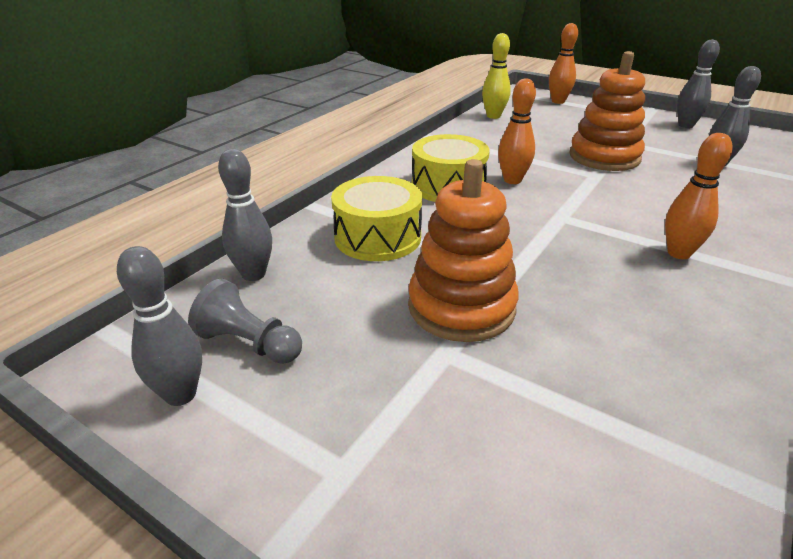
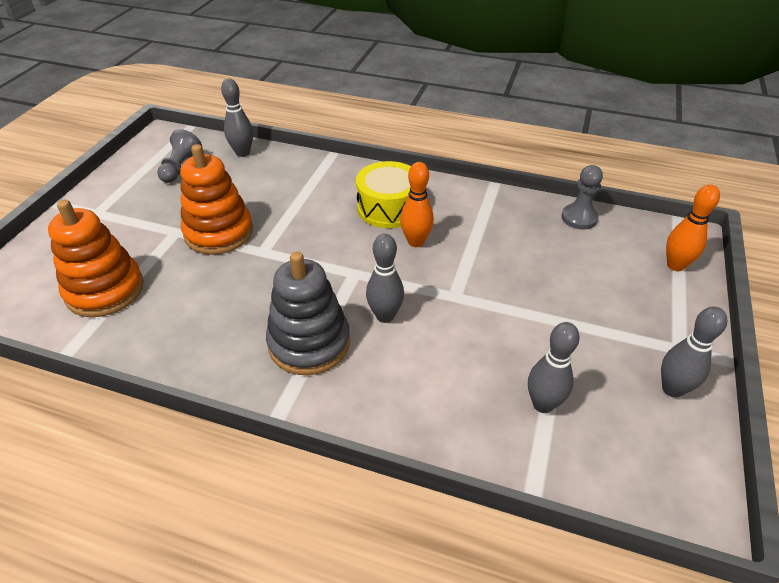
camera: 75 degrees right, 10 degrees up
(180, 394) = (145, 159): grey bowling pin -> grey bowling pin (385, 316)
(377, 237) = (296, 187): yellow drum -> none
(493, 116) = (579, 218): yellow bowling pin -> grey pawn
(604, 157) = (505, 303): orange stacking toy -> orange stacking toy (105, 290)
(678, 253) = (309, 343): orange bowling pin -> grey stacking toy

